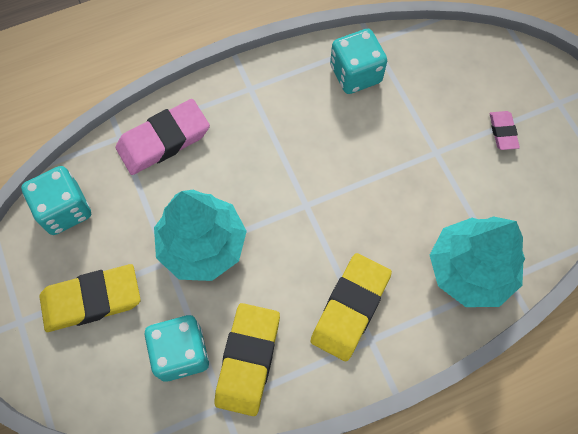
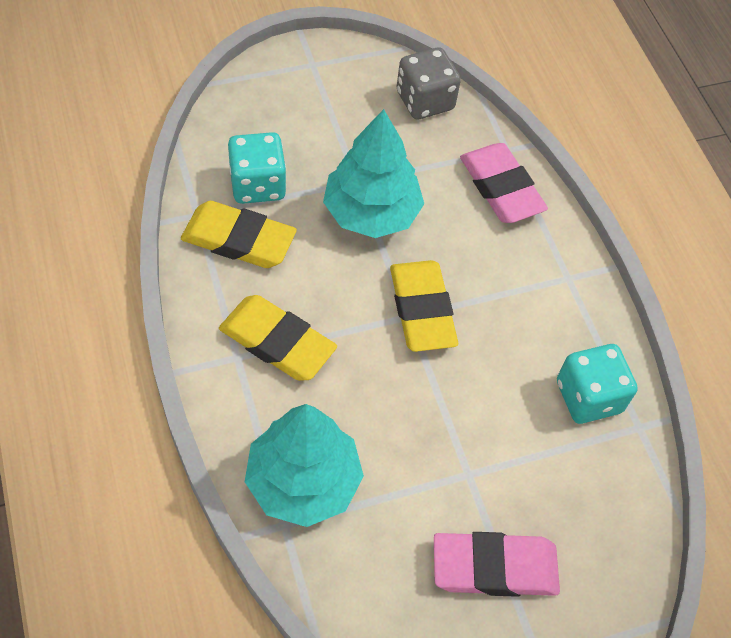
camera: 90 degrees right, 10 degrees down
(65, 210) = (425, 101): turquoise dice -> grey dice
(92, 300) = (325, 118): yellow eraser -> yellow eraser (422, 310)
(502, 132) = (494, 567): pink eraser -> pink eraser, size x1.96

